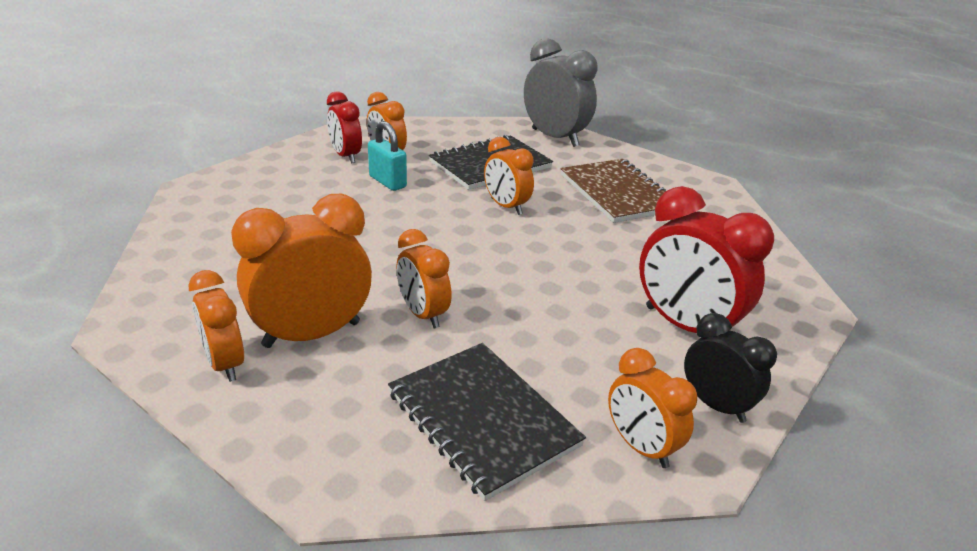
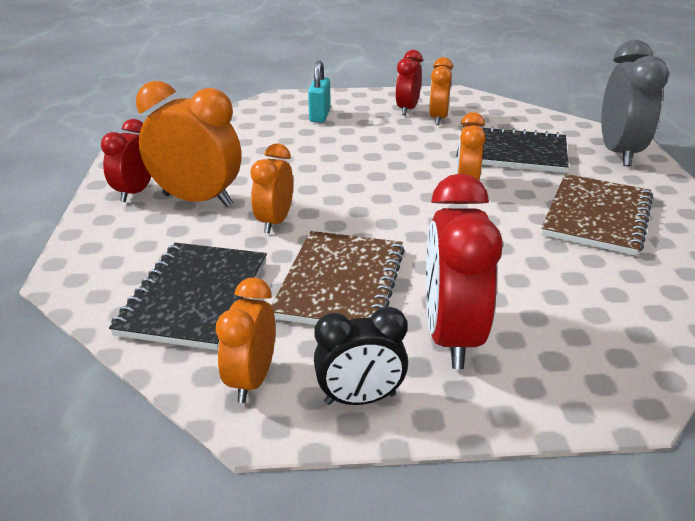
camera: 50 degrees right, 0 degrees up
(225, 364) = (135, 192): orange clock -> red clock
(387, 182) = (406, 135): turquoise padlock -> turquoise padlock (320, 116)
(562, 333) = (340, 283): none -> brown notebook
(716, 405) = (360, 399): black clock -> black clock turned 75 degrees clockwise

